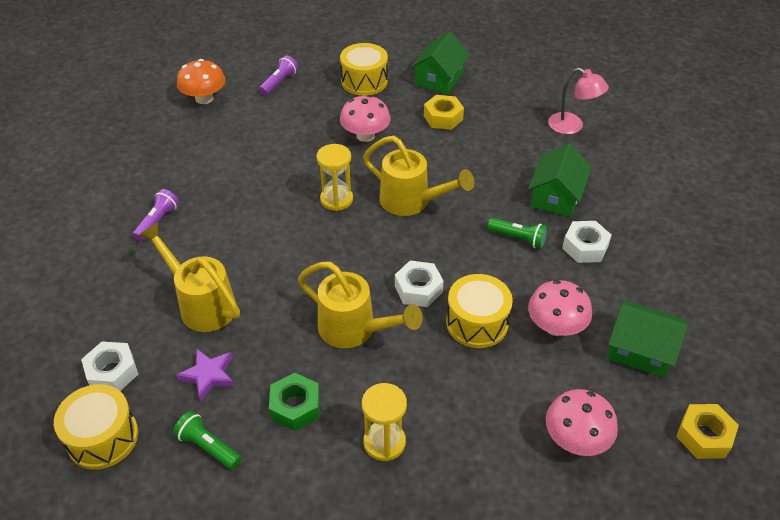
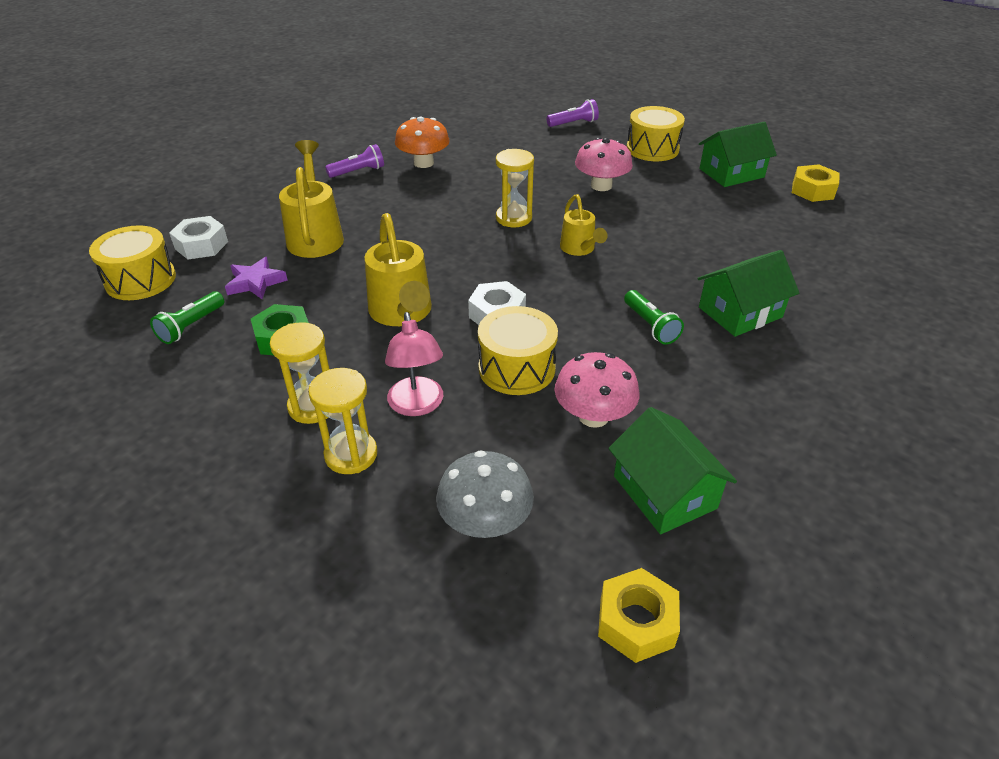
camera: 40 degrees right, 5 degrees down
(204, 98) = (498, 112): orange mushroom -> orange mushroom (423, 163)
(208, 447) = (191, 326): green flashlight -> green flashlight turned 135 degrees counterclockwise
(411, 202) = (579, 249): yellow watering can -> yellow watering can, size x0.60
(443, 118) = (696, 202): yellow nut -> yellow nut (813, 190)
(451, 456) = (351, 454): none -> yellow hourglass
(572, 126) = (838, 265): pink lamp -> pink lamp (417, 405)
(576, 439) = (485, 522): pink mushroom -> grey mushroom
(585, 247) = (717, 369): white nut -> none

